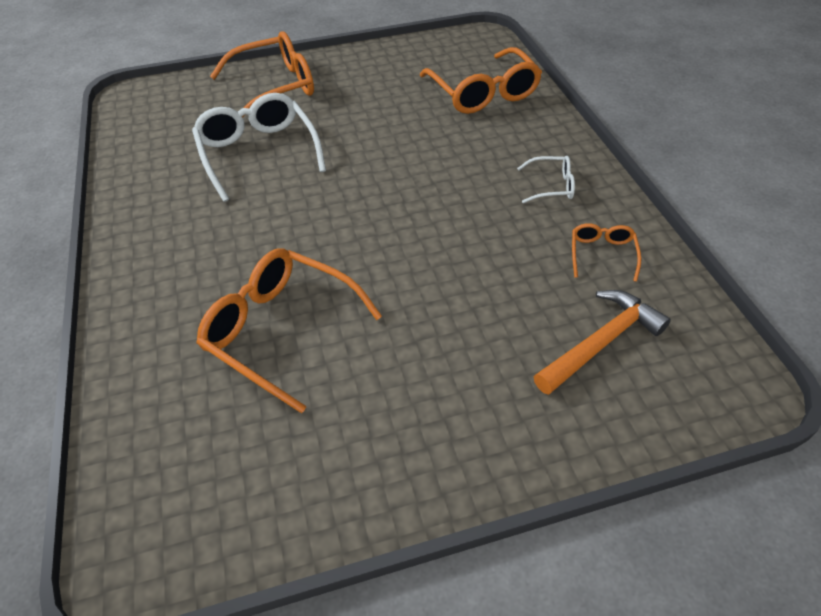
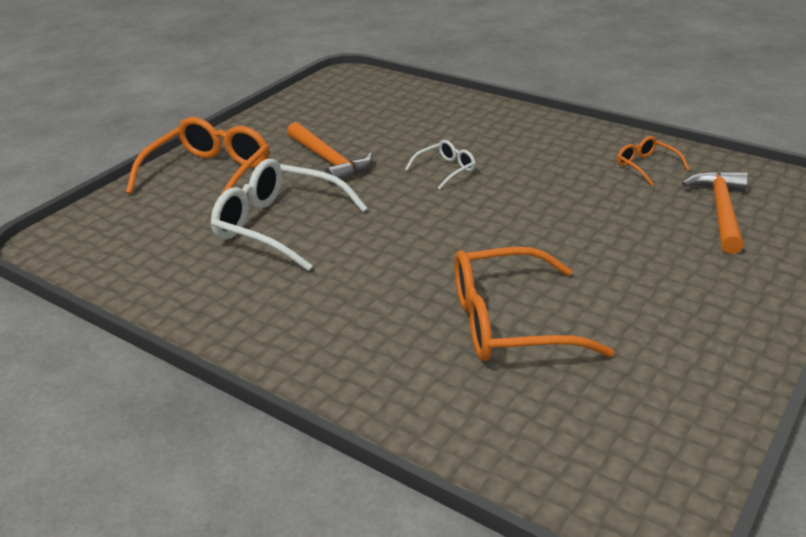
camera: 40 degrees left, 15 degrees down
(362, 113) = (329, 161): none -> orange hammer
(483, 93) = (409, 110): orange glasses -> none
(551, 186) = (553, 144): white glasses -> white glasses (446, 170)

